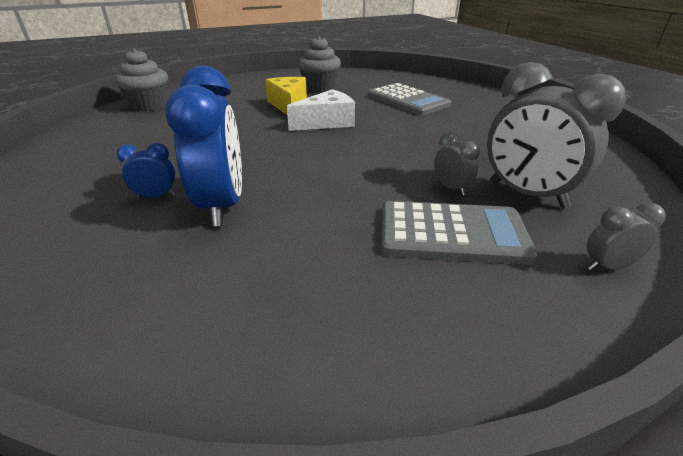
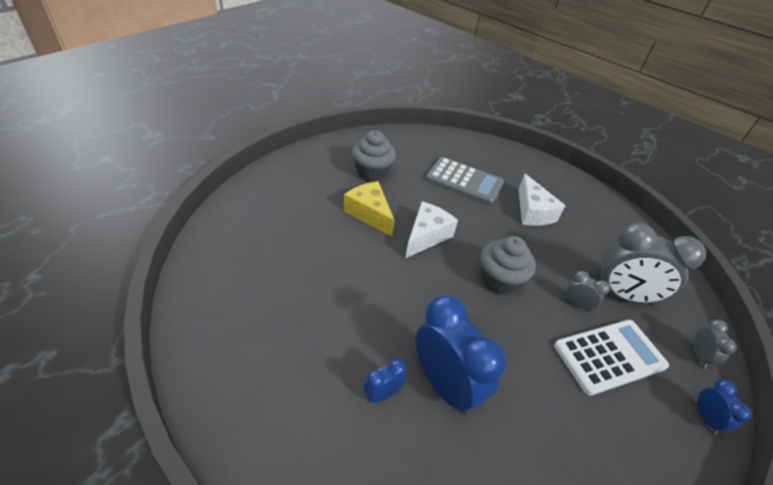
camera: 30 degrees left, 10 degrees up
(149, 106) = (226, 249): grey cupcake -> grey cupcake (499, 281)
(452, 233) = (609, 356): grey calculator -> white calculator
(466, 125) = (533, 212): none -> white cheese
(560, 326) = (705, 418): none -> blue clock
(607, 267) = (699, 356): grey clock -> grey clock turned 135 degrees clockwise

